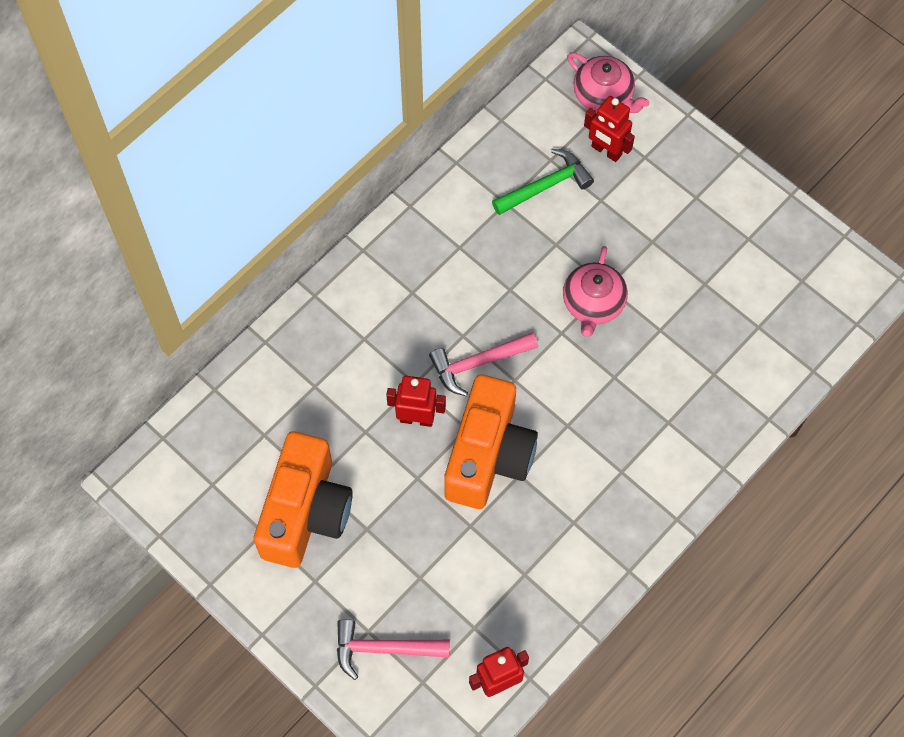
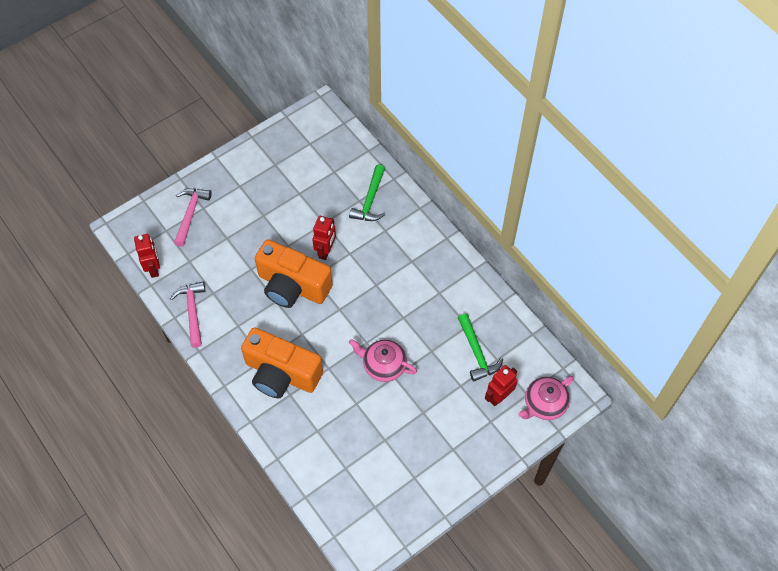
camera: 100 degrees right, 5 degrees down
(305, 512) = (281, 186): orange camera -> orange camera (281, 373)
(312, 369) = (370, 200): none -> green hammer
(478, 363) = (355, 290): pink hammer -> pink hammer (192, 311)

